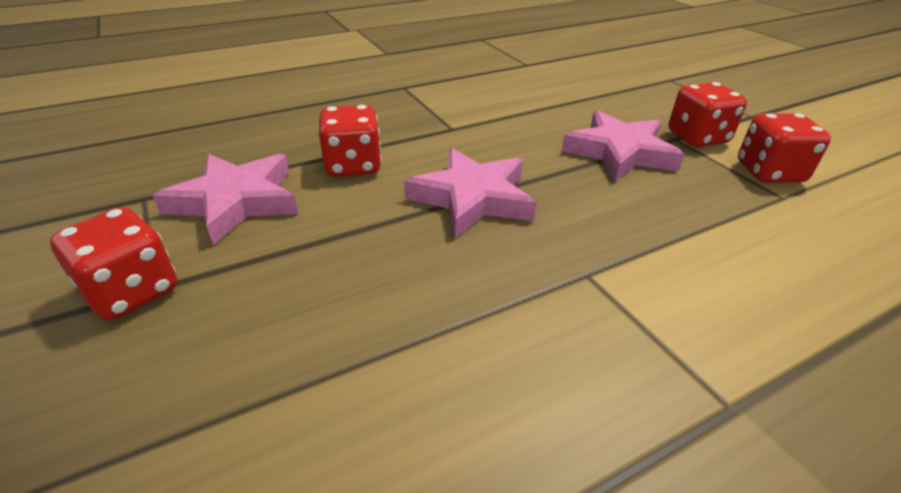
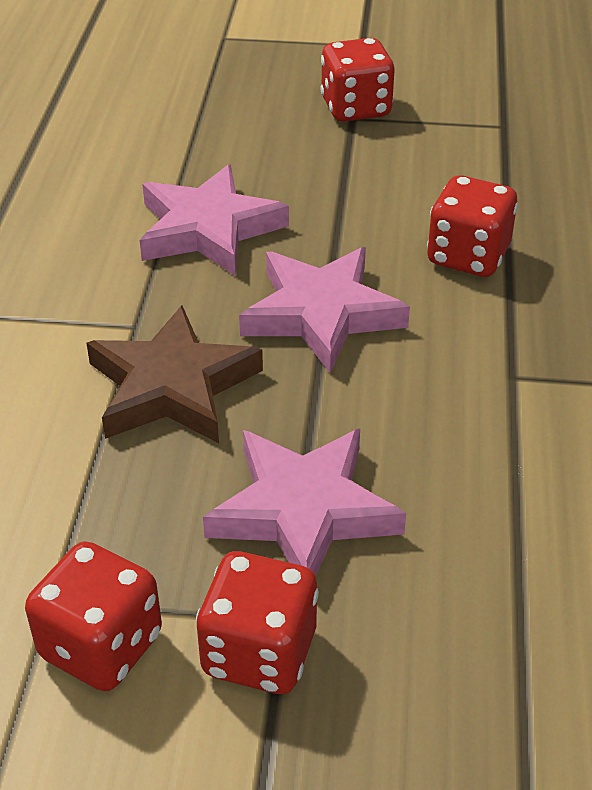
camera: 125 degrees right, 5 degrees up
(236, 201) = (452, 170): pink star -> pink star (208, 229)
(611, 227) = (172, 386): none -> brown star

